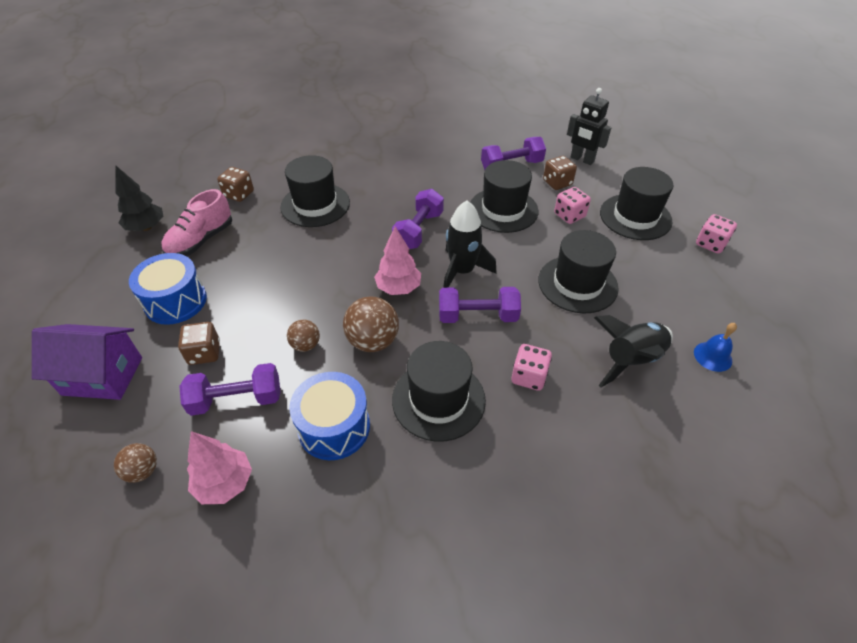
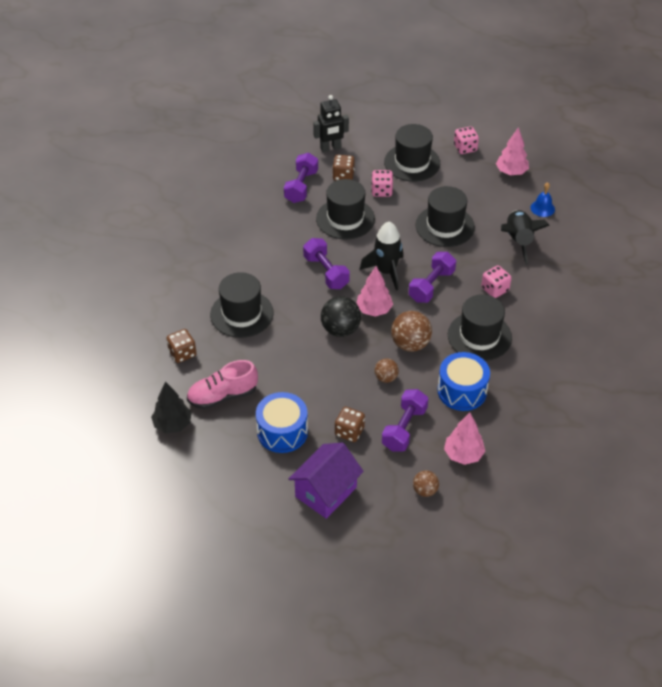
camera: 55 degrees left, 0 degrees up
(201, 240) = (222, 396): pink shoe -> pink shoe turned 90 degrees clockwise
(349, 277) = (340, 329): none -> black ball
(729, 298) = (511, 172): none -> pink tree

